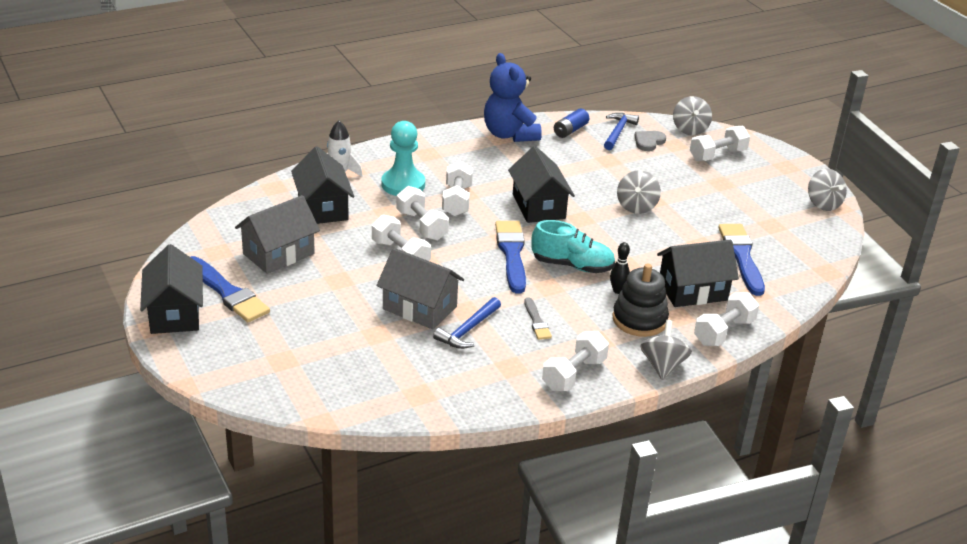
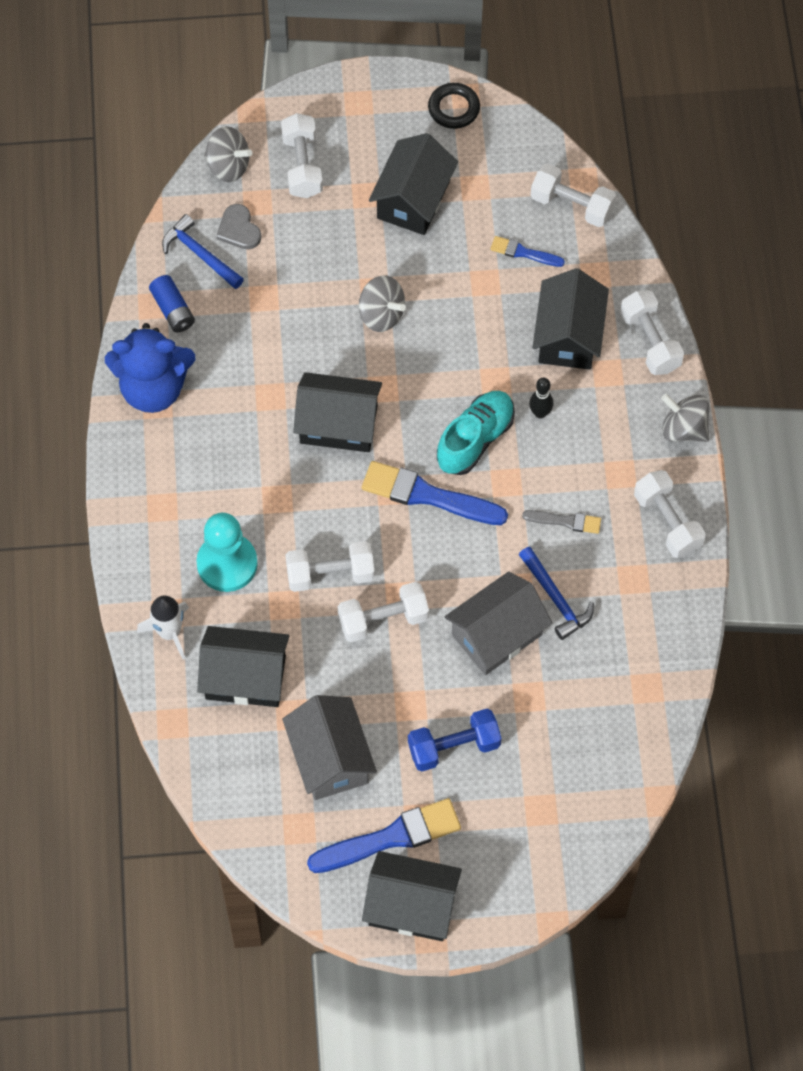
camera: 65 degrees left, 30 degrees up
(315, 306) = (454, 747): none -> blue dumbbell
(457, 201) = (289, 513): white dumbbell -> white dumbbell (572, 205)
(639, 320) = (599, 415): black stacking toy -> none
(736, 202) = (413, 200): none -> black house
(741, 256) = (523, 252): blue brush -> blue brush, size x0.53
(823, 204) = (454, 108): grey spinning top -> black ring

